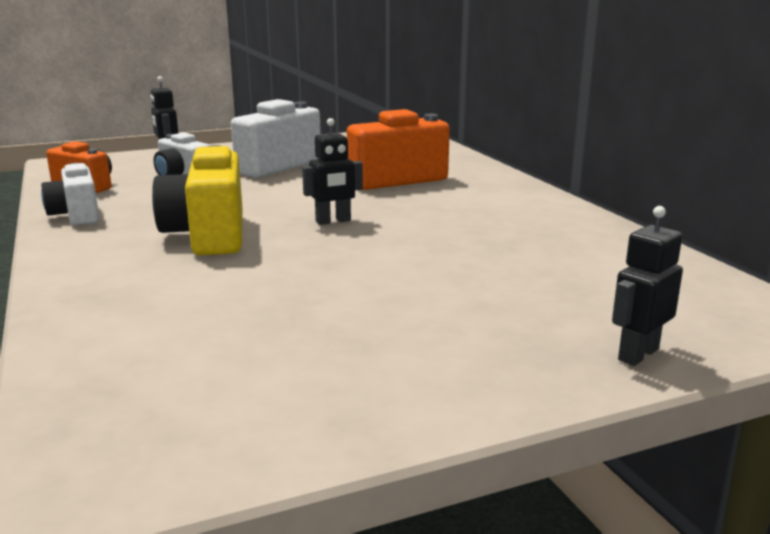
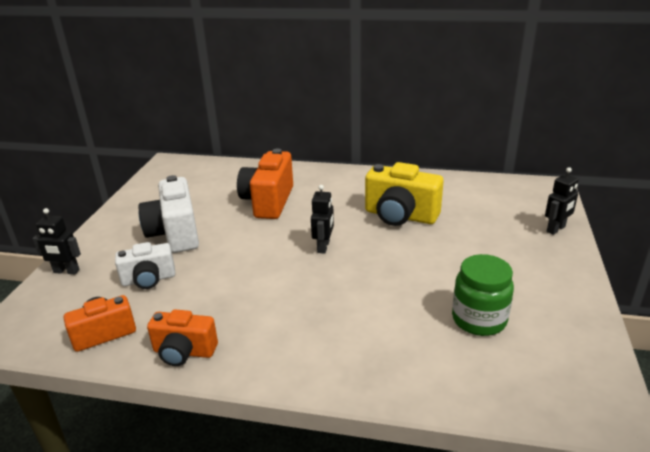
camera: 55 degrees left, 10 degrees up
(76, 215) = (184, 352): white camera -> orange camera
(208, 235) = (300, 299): yellow camera -> yellow camera (400, 216)
(263, 337) = (479, 319): none -> green jar
(637, 354) = (556, 229): black robot -> black robot turned 120 degrees counterclockwise

